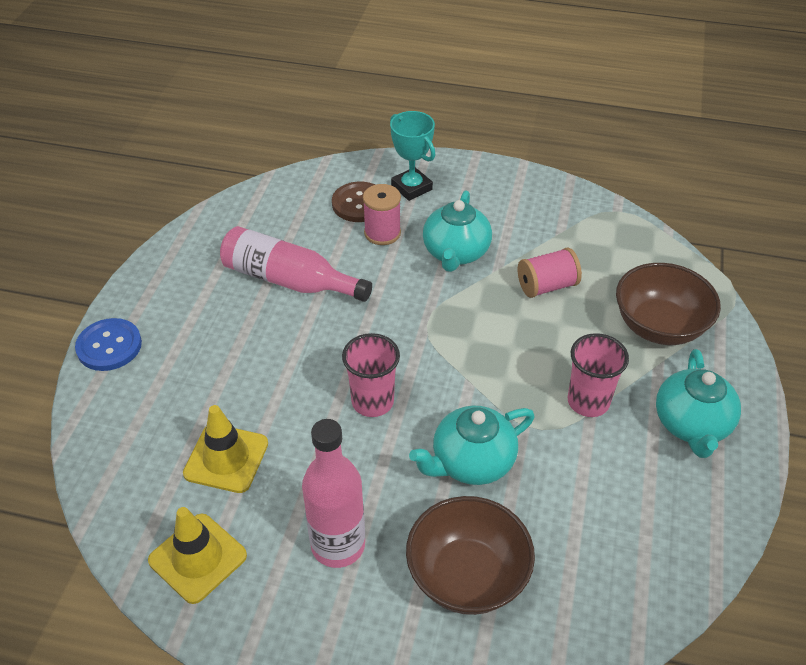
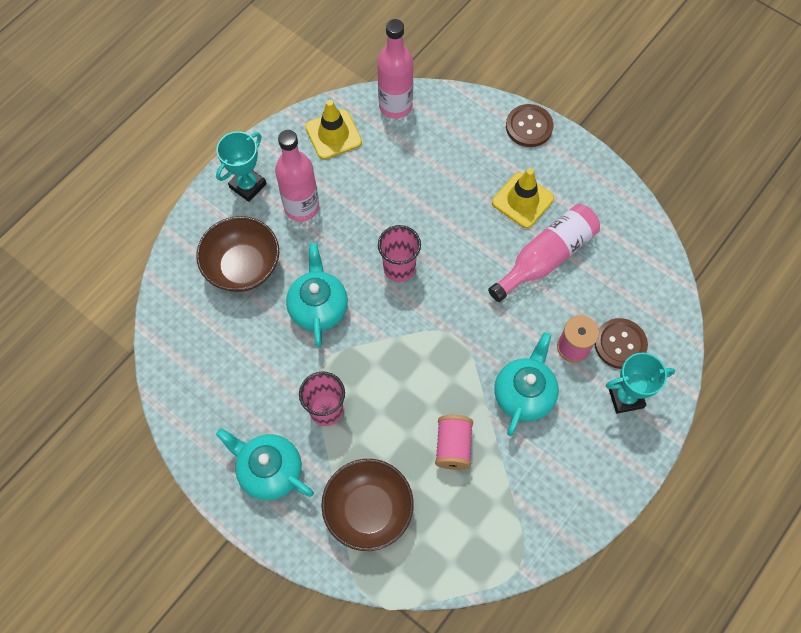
camera: 115 degrees right, 20 degrees up
(109, 346) = (529, 127): blue button -> brown button
(119, 500) = (395, 106): none -> pink bottle
(226, 458) = (397, 168): yellow traffic cone -> yellow traffic cone (522, 200)
(335, 635) = (248, 185): none -> turquoise trophy
(456, 253) = (524, 394): turquoise teapot -> turquoise teapot turned 75 degrees clockwise

